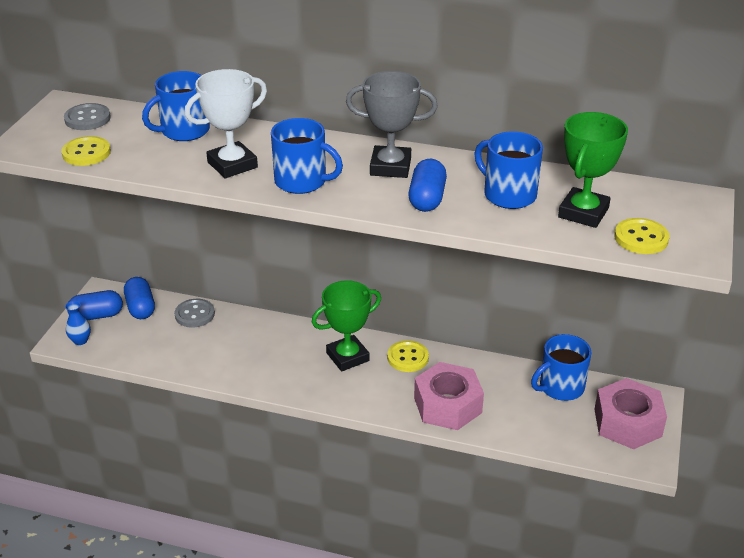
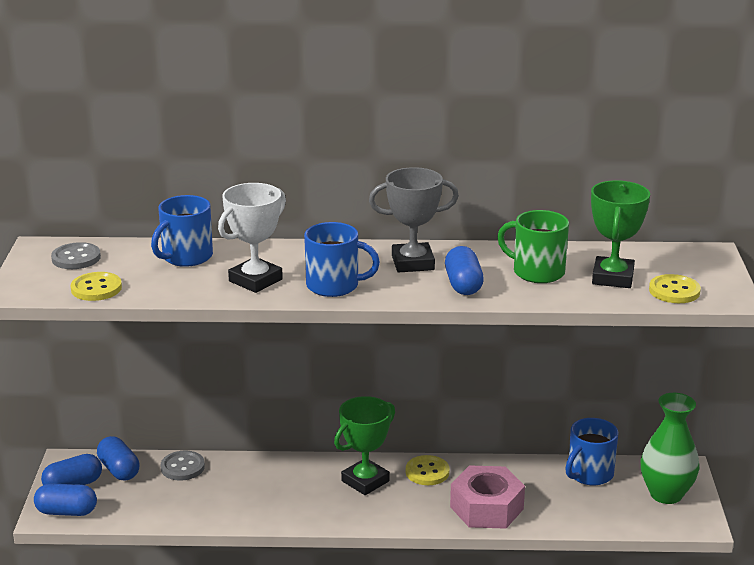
camera: 15 degrees left, 10 degrees down
(80, 340) = (67, 512): blue vase -> blue capsule
(508, 195) = (537, 272): blue mug -> green mug
(627, 423) = (666, 494): pink nut -> green vase

